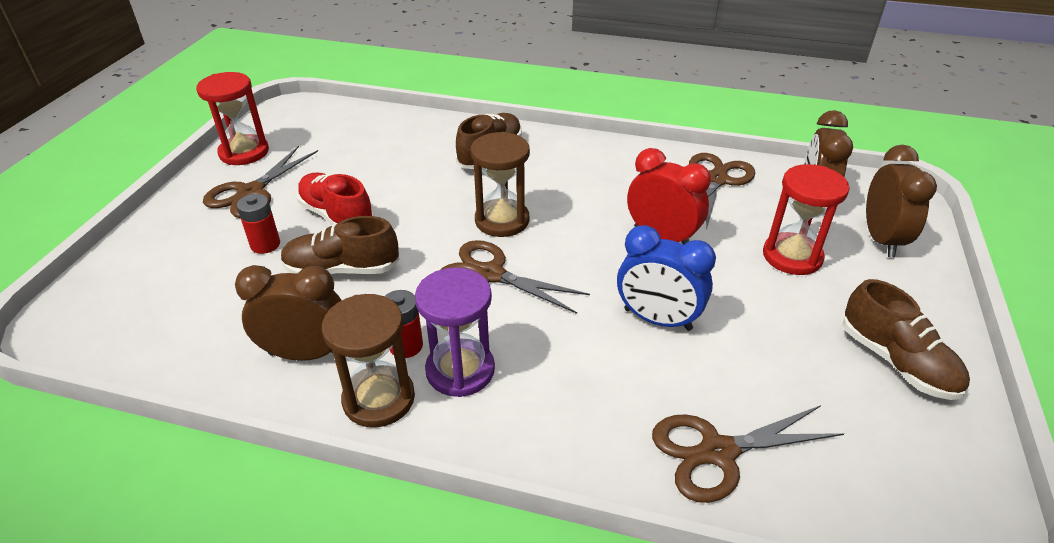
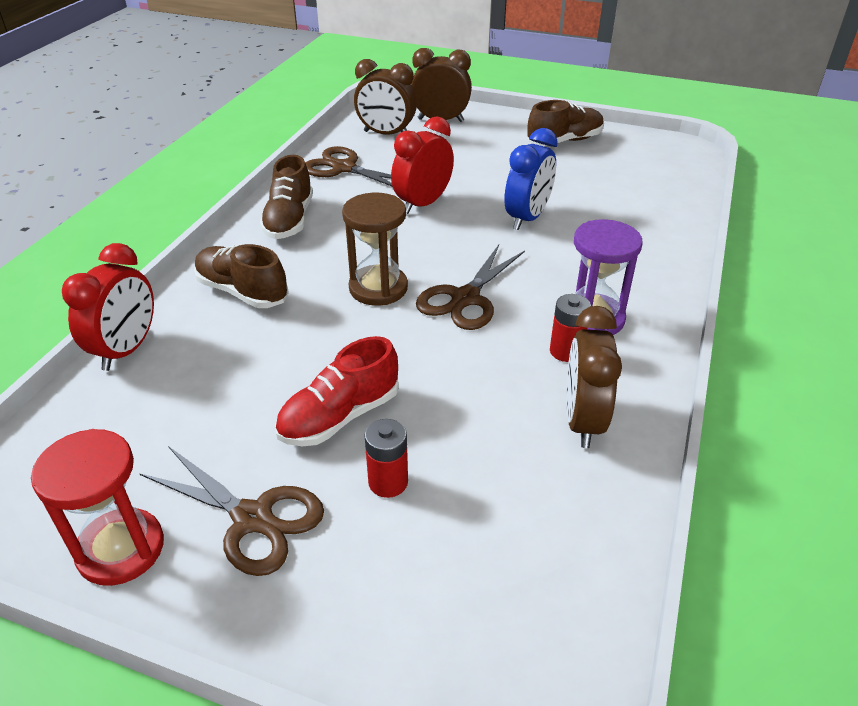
camera: 85 degrees left, 0 degrees up
(342, 269) = (447, 404): brown shoe -> brown shoe (289, 220)
(379, 399) = (634, 366): brown hourglass -> none
(419, 120) = (127, 350): none -> red clock
(718, 452) = (652, 211): brown scissors -> none
(792, 256) = (456, 154): red hourglass -> none

